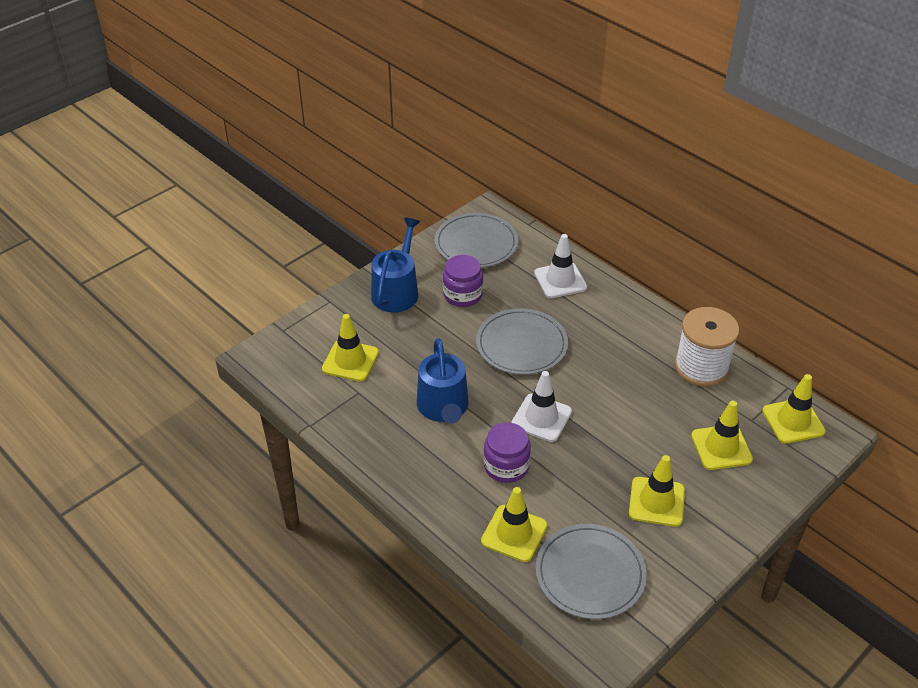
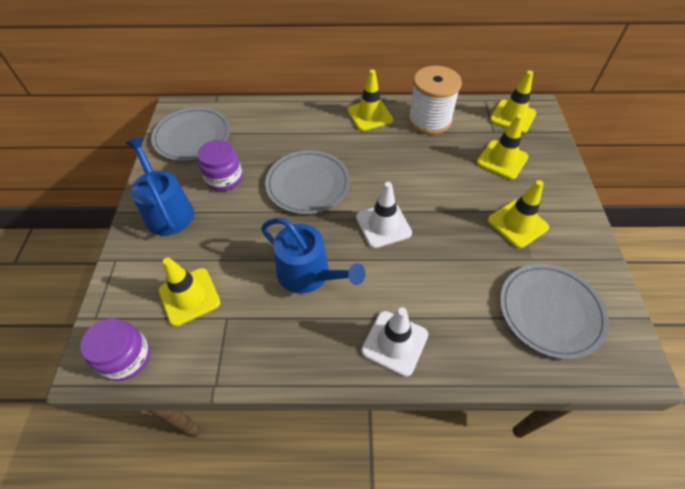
camera: 45 degrees left, 10 degrees up
(506, 466) = (404, 281): purple jar -> purple jar (126, 357)
(514, 533) = (472, 328): yellow traffic cone -> yellow traffic cone (370, 115)
(560, 280) = (281, 124): white traffic cone -> white traffic cone (394, 343)

